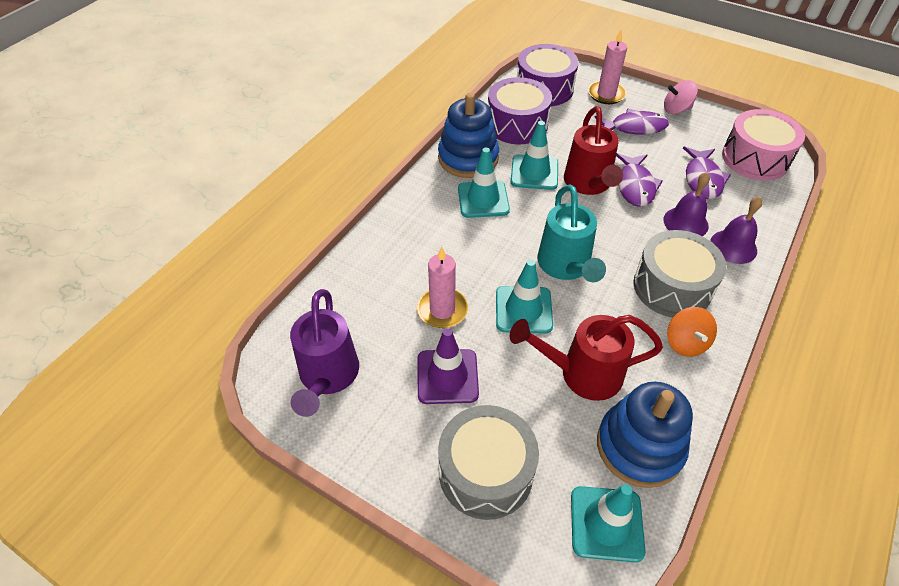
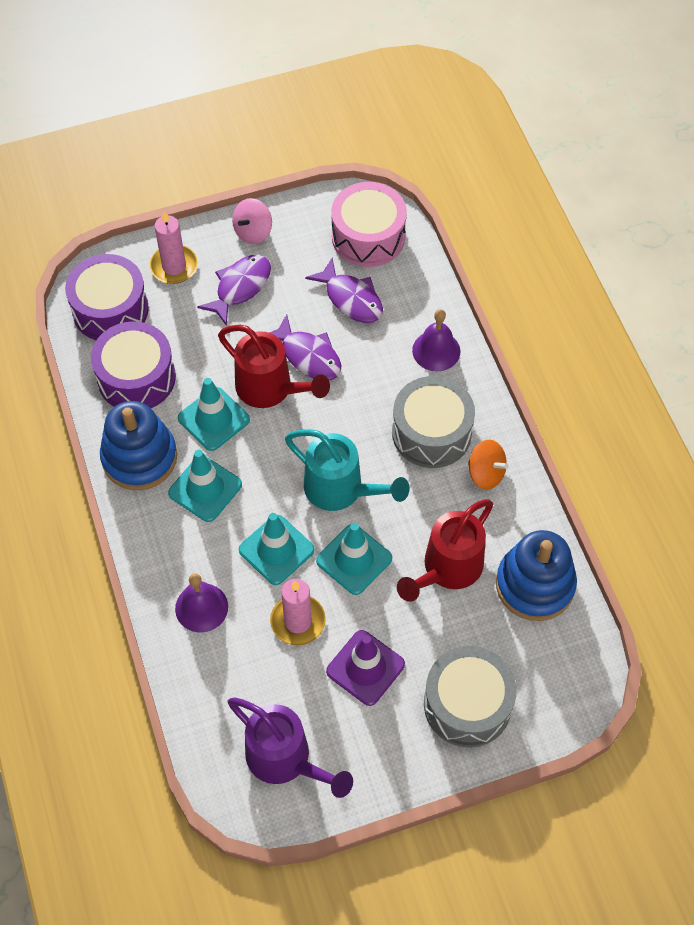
camera: 50 degrees left, 10 degrees up
(606, 523) = (567, 657): turquoise traffic cone -> turquoise traffic cone (276, 550)
(685, 222) = (382, 359): purple bell -> purple bell (201, 607)

